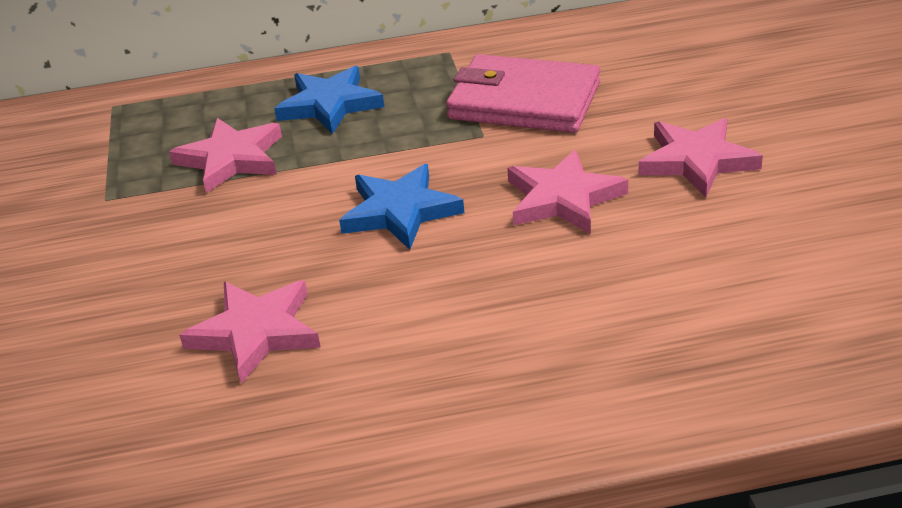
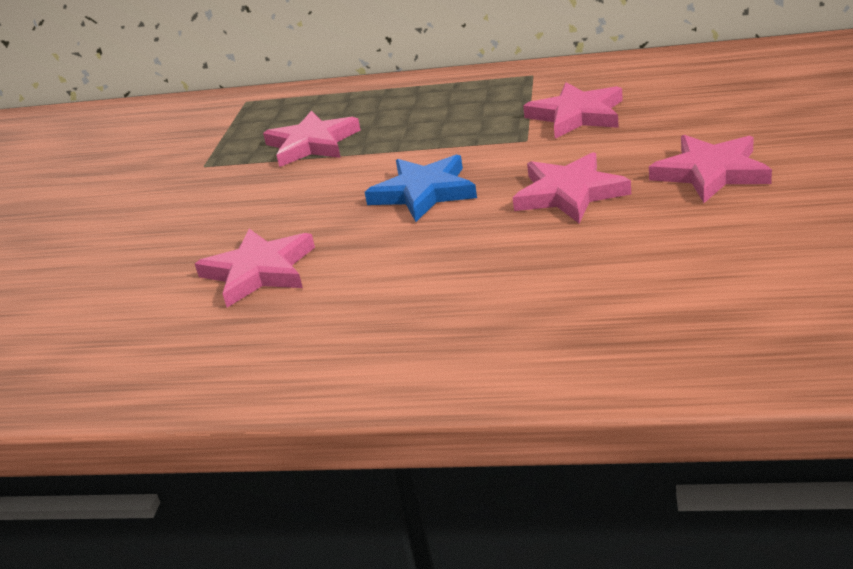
camera: 20 degrees right, 5 degrees down
(330, 105) = (411, 109): blue star -> none
(524, 101) = (577, 115): pink wallet -> pink star

